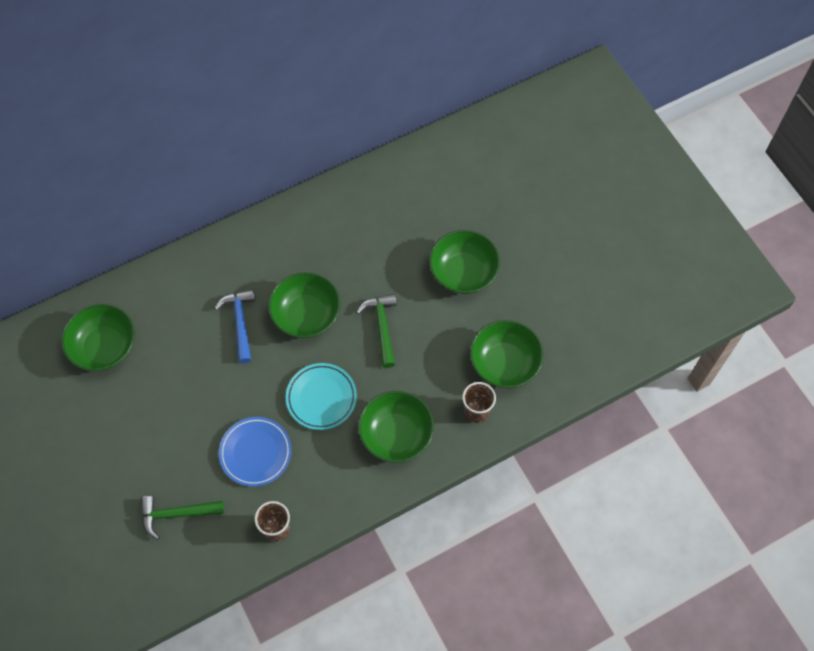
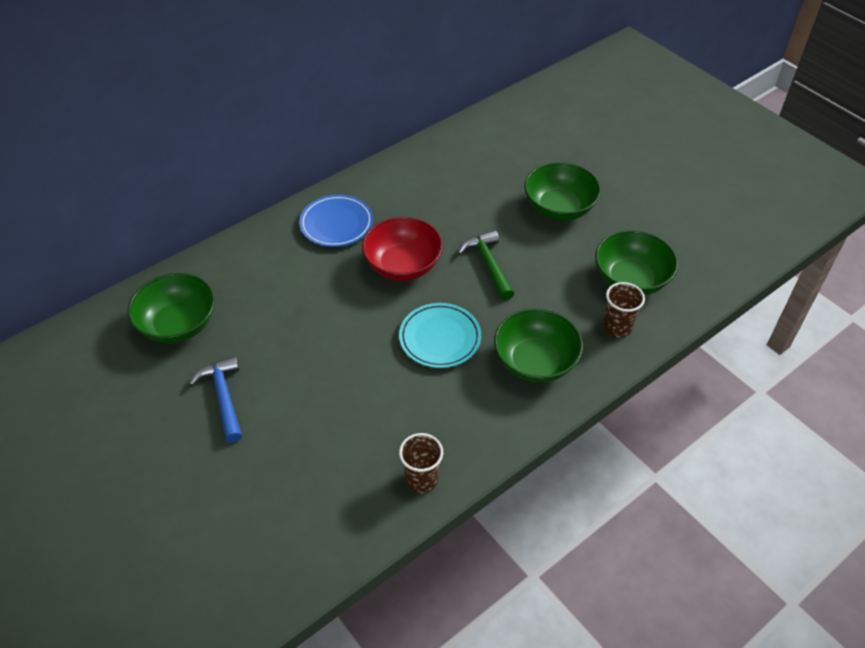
camera: 10 degrees left, 15 degrees down
(176, 514) = (293, 482): green hammer -> none
(240, 323) = (331, 281): blue hammer -> blue hammer (223, 397)
(255, 453) = (377, 403): blue plate -> blue plate (336, 224)
(306, 315) = (403, 265): green bowl -> red bowl

